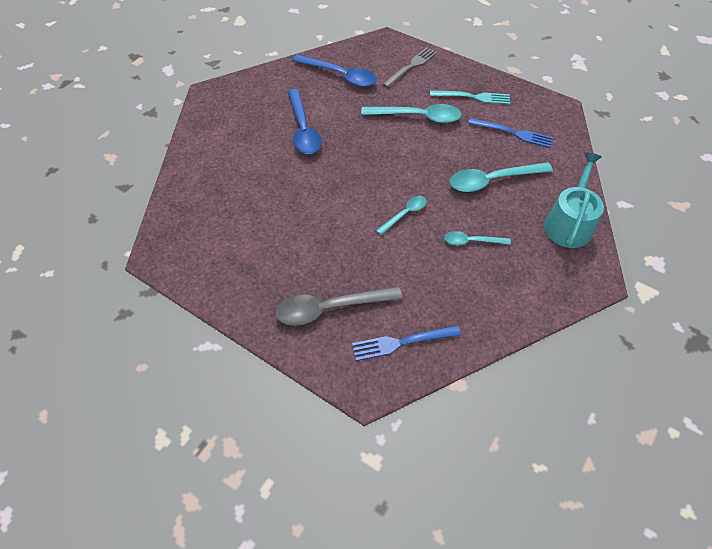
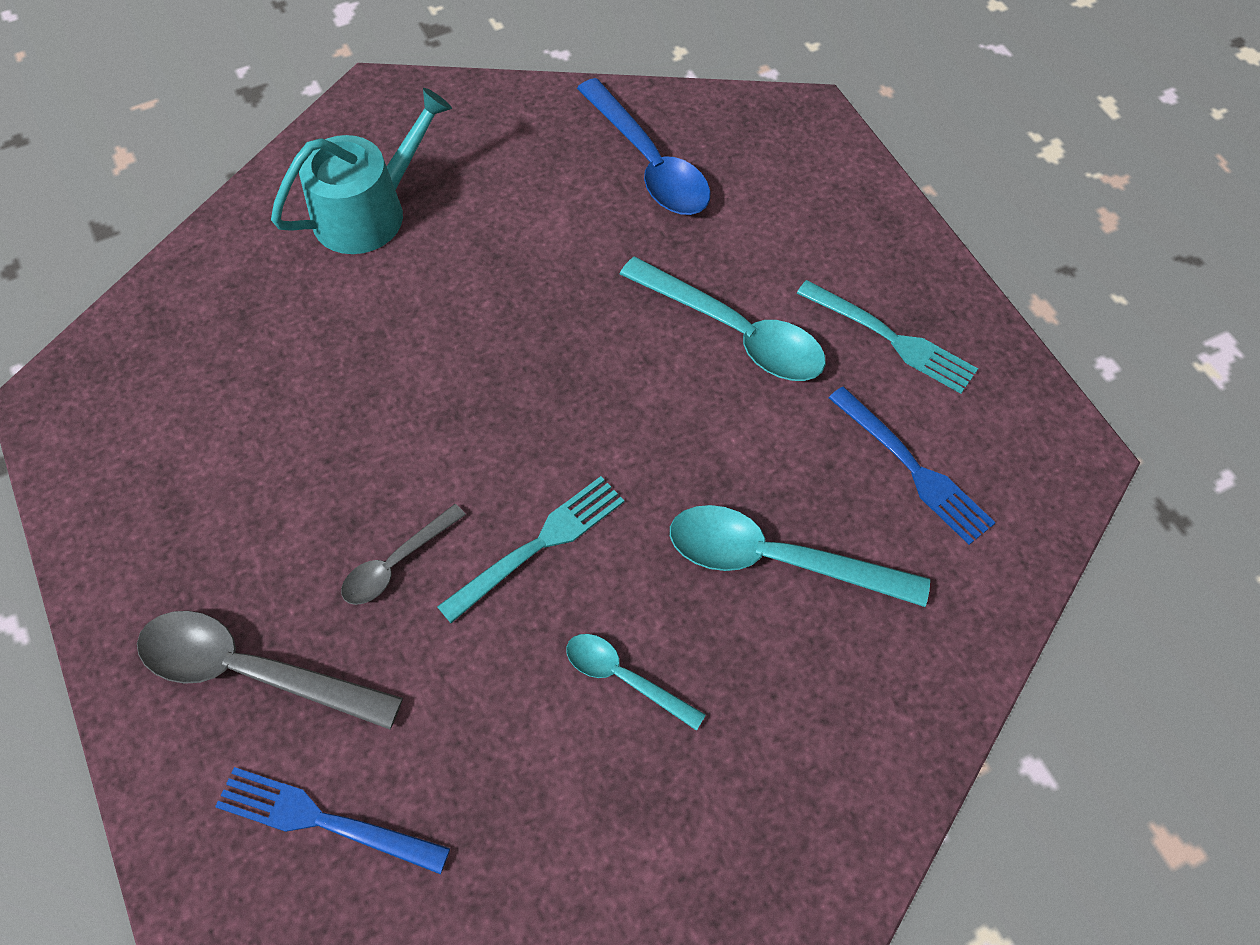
camera: 30 degrees right, 5 degrees up
(303, 129) = (487, 255): blue spoon -> none
(356, 245) = (396, 563): none -> grey spoon
(405, 214) = (539, 544): turquoise spoon -> turquoise fork
(411, 66) = (813, 203): grey fork -> none
(569, 223) = (865, 750): turquoise watering can -> turquoise watering can (369, 211)

